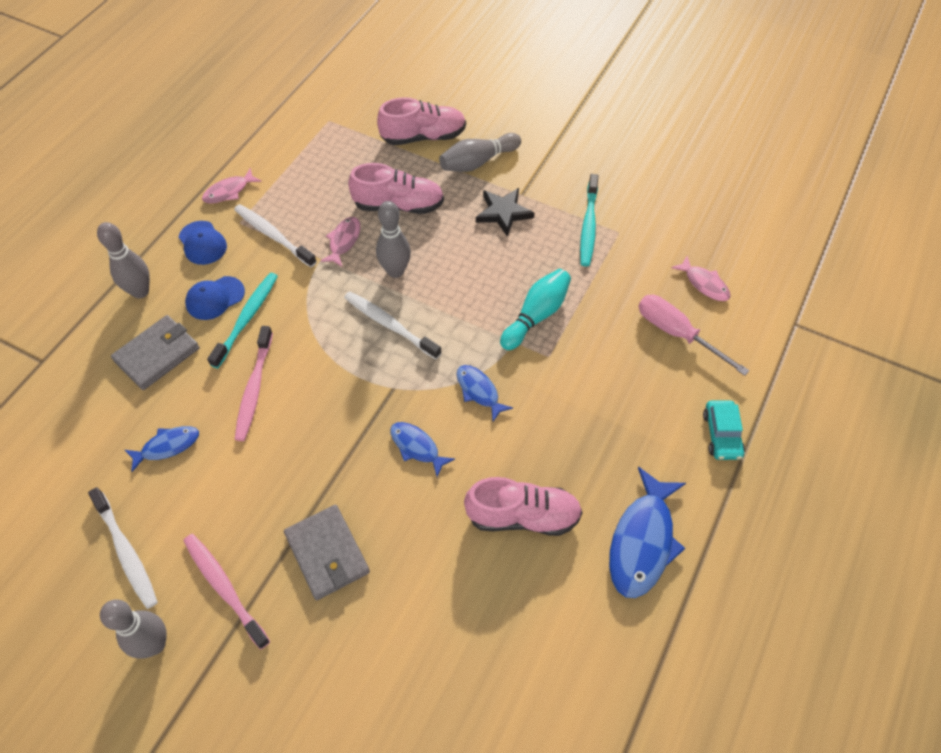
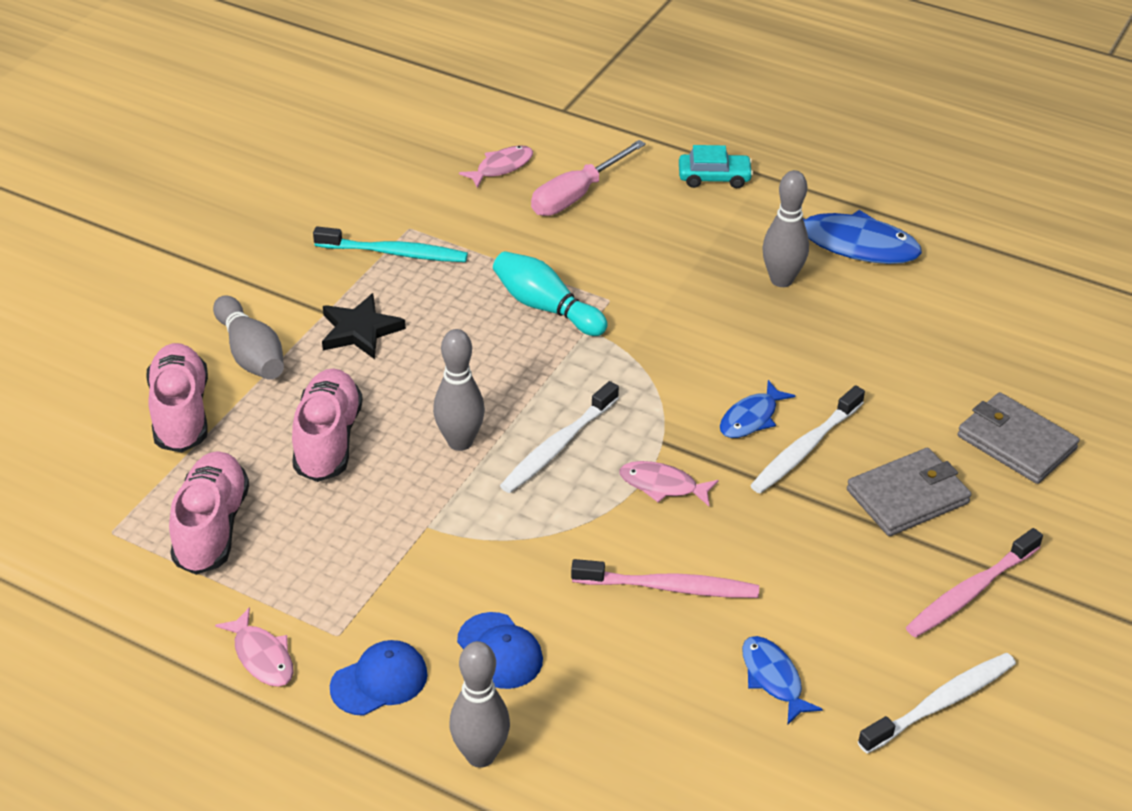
camera: 90 degrees left, 15 degrees down
(154, 644) = (1056, 654): grey bowling pin -> grey bowling pin (781, 280)
(157, 354) = (610, 713): grey wallet -> grey wallet (1016, 442)
(247, 318) = (542, 606): turquoise toothbrush -> none
(273, 235) = (373, 587): white toothbrush -> white toothbrush (805, 448)
(344, 241) = (395, 501): pink fish -> pink fish (662, 485)
(479, 391) = (665, 362): blue fish -> none
(523, 516) = (834, 330): pink shoe -> pink shoe (212, 527)

